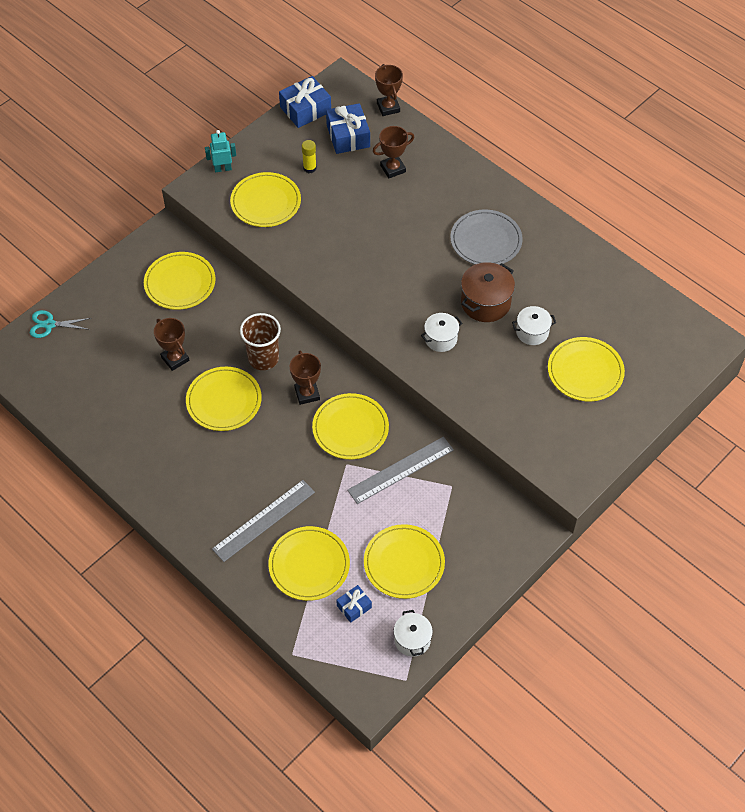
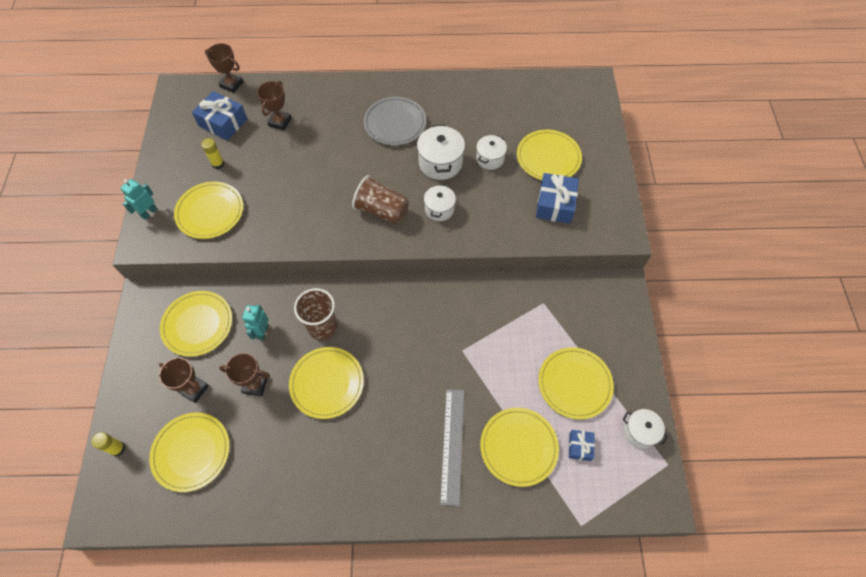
camera: 45 degrees left, 5 degrees up
(49, 324) = (117, 448): turquoise scissors -> yellow glue stick
(218, 326) = (262, 332): none -> turquoise robot
(305, 109) = (170, 126): blue gift -> blue gift (555, 204)
(307, 394) = (381, 325): brown trophy -> brown trophy (194, 389)
(350, 428) = (437, 323): yellow plate -> yellow plate (191, 452)
(394, 303) = (382, 210): none -> brown cup
(401, 470) = (501, 321): grey ruler -> none
(485, 303) = (440, 163): brown pot -> white pot

